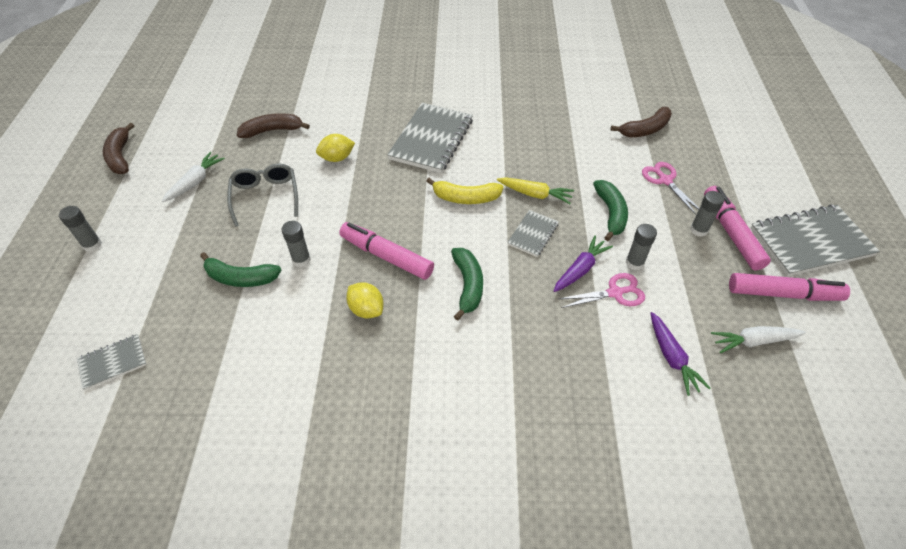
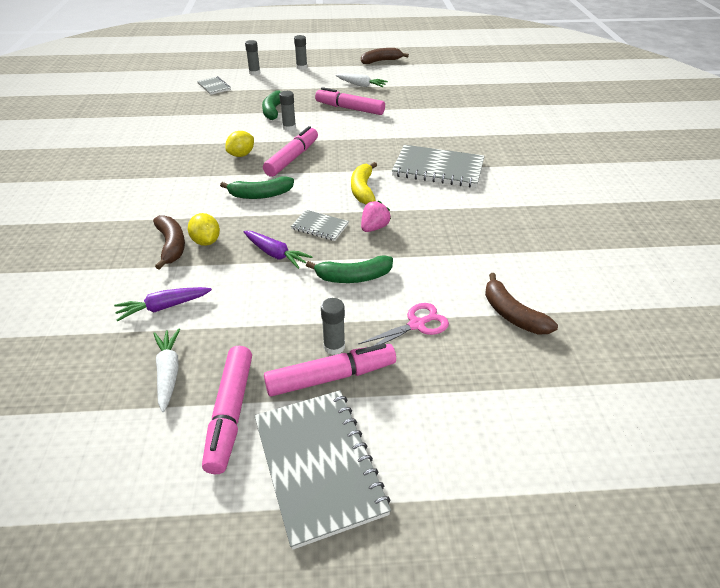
camera: 85 degrees right, 10 degrees down
(265, 197) = (350, 109): grey glasses -> pink marker
(272, 130) = (424, 102): brown banana -> brown banana (171, 246)
(337, 158) = (399, 129): yellow lemon -> yellow lemon (206, 241)
(535, 194) = (374, 228): yellow carrot -> pink strawberry
(615, 293) = (245, 275): pink scissors -> none
(634, 263) = (283, 290): grey glue stick -> grey glue stick (254, 73)

